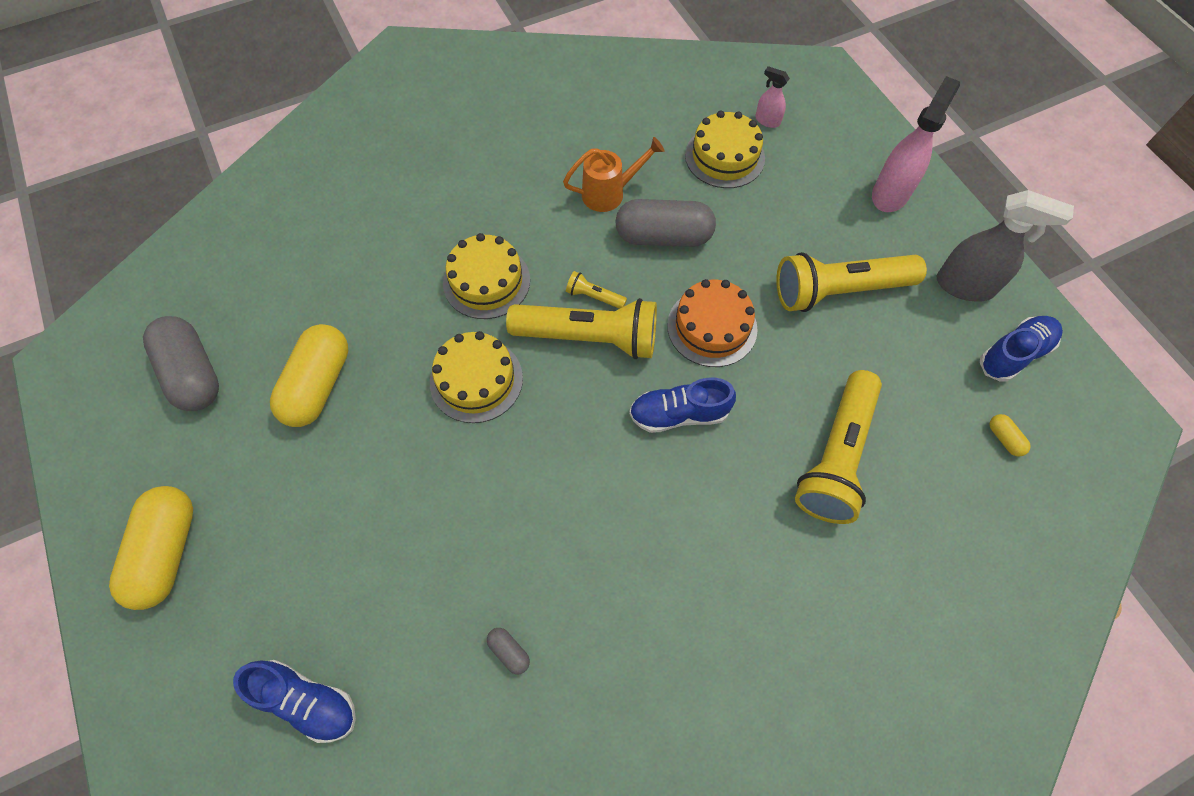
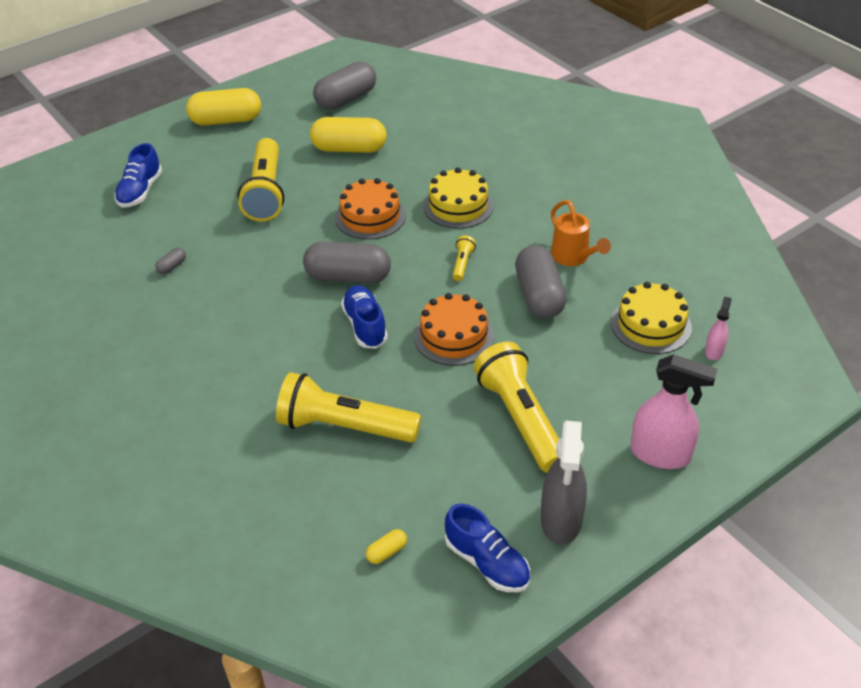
camera: 80 degrees right, 20 degrees down
(476, 380) = (370, 216): yellow cake -> orange cake
(587, 421) = (348, 277): none -> grey capsule
(589, 338) = (422, 267): yellow flashlight -> yellow flashlight (265, 192)

